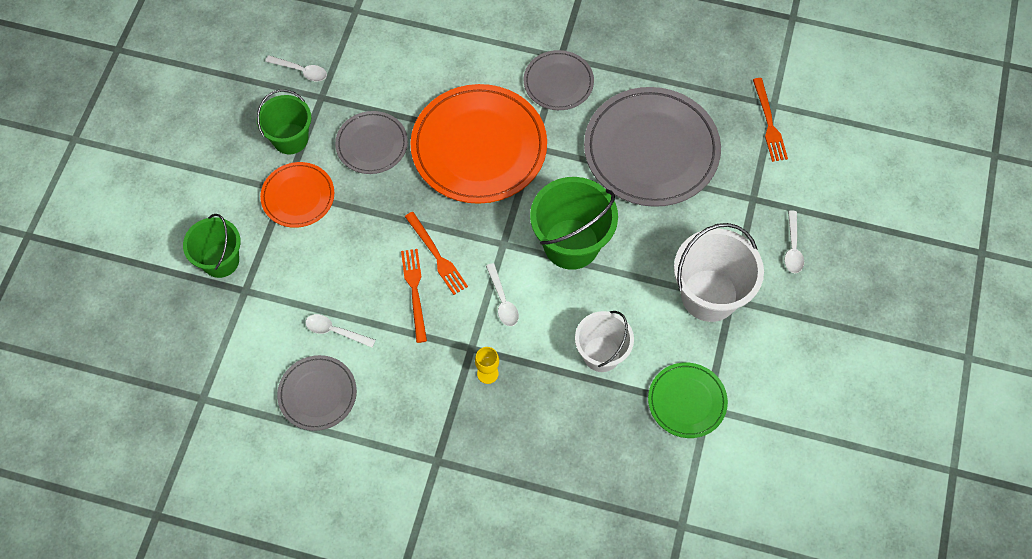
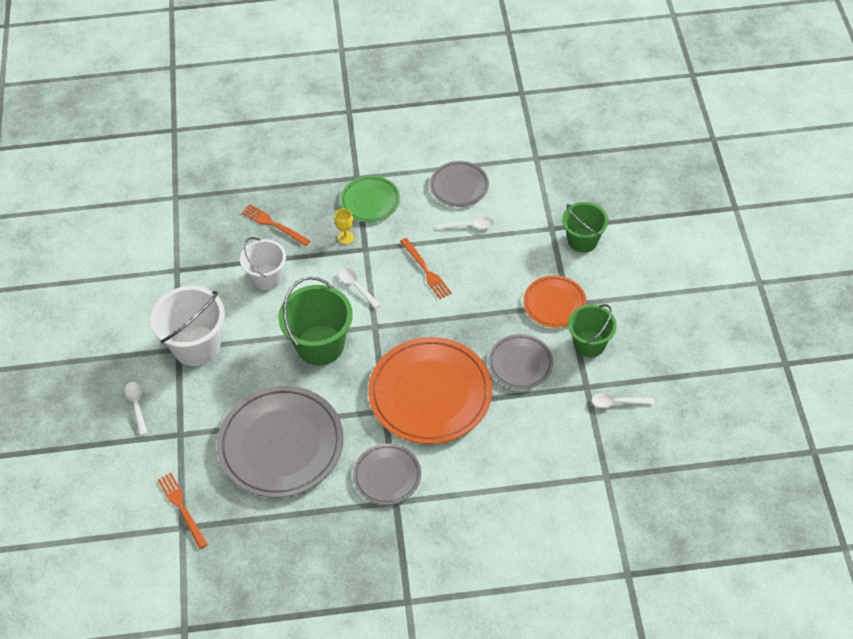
camera: 160 degrees right, 10 degrees down
(436, 255) = (422, 300): orange fork -> orange fork (273, 224)
(687, 401) = (193, 269): green plate -> green plate (370, 201)

